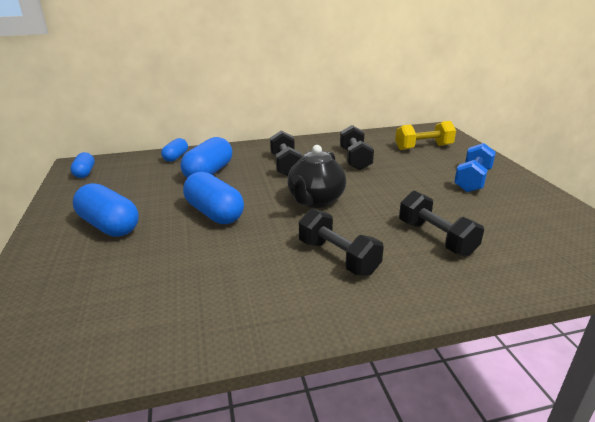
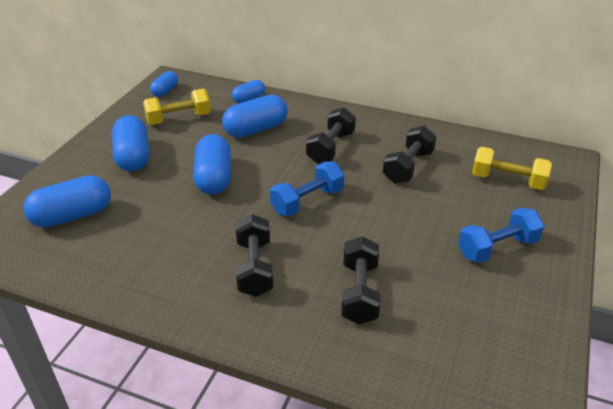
camera: 35 degrees right, 10 degrees up
(95, 296) = (72, 216): none -> blue capsule
(124, 186) = (179, 119): none -> yellow dumbbell
(315, 201) = (307, 201): black teapot -> blue dumbbell

